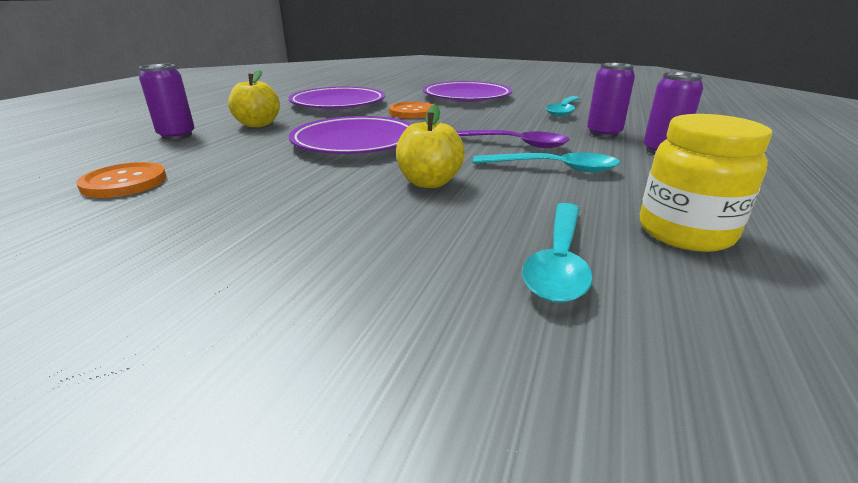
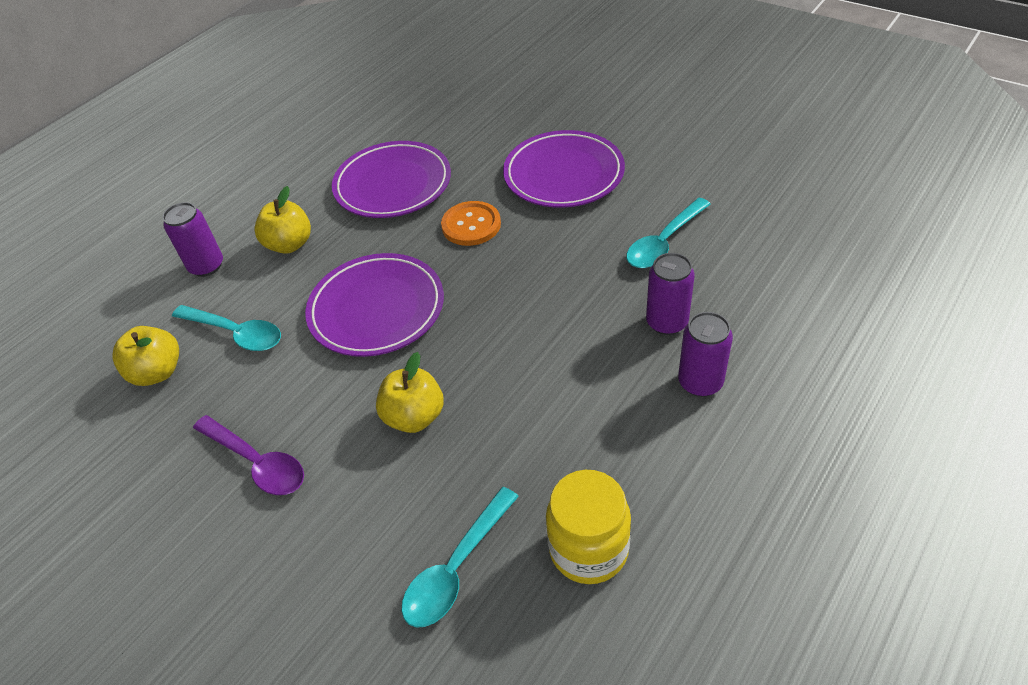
camera: 20 degrees right, 20 degrees up
(124, 182) = (157, 372): orange button -> yellow apple
(513, 144) = (543, 338): purple spoon -> purple spoon (257, 462)
(553, 168) = (550, 406): turquoise spoon -> turquoise spoon (235, 333)

